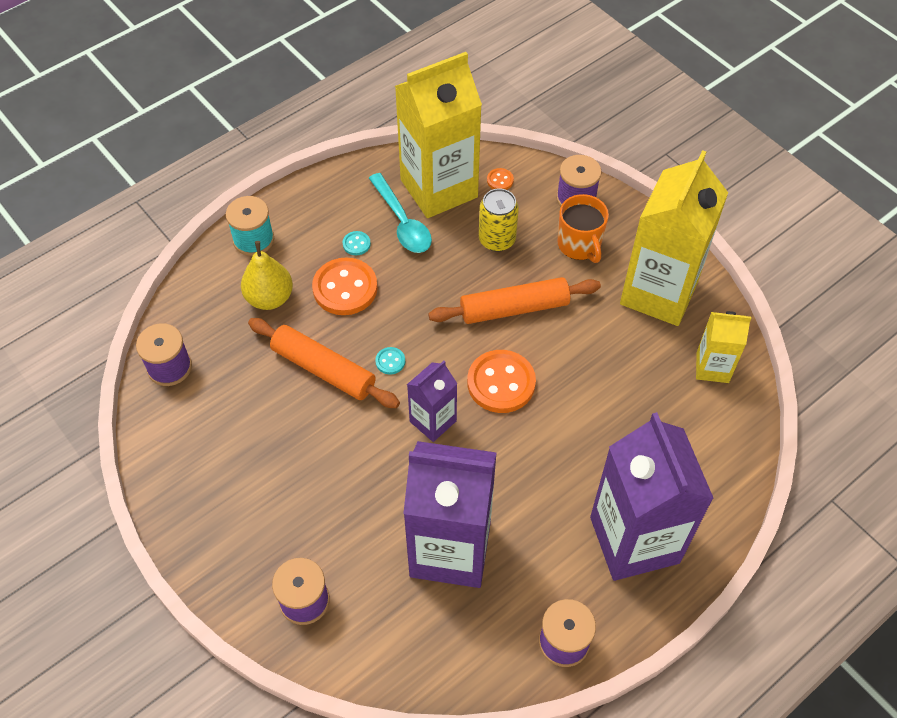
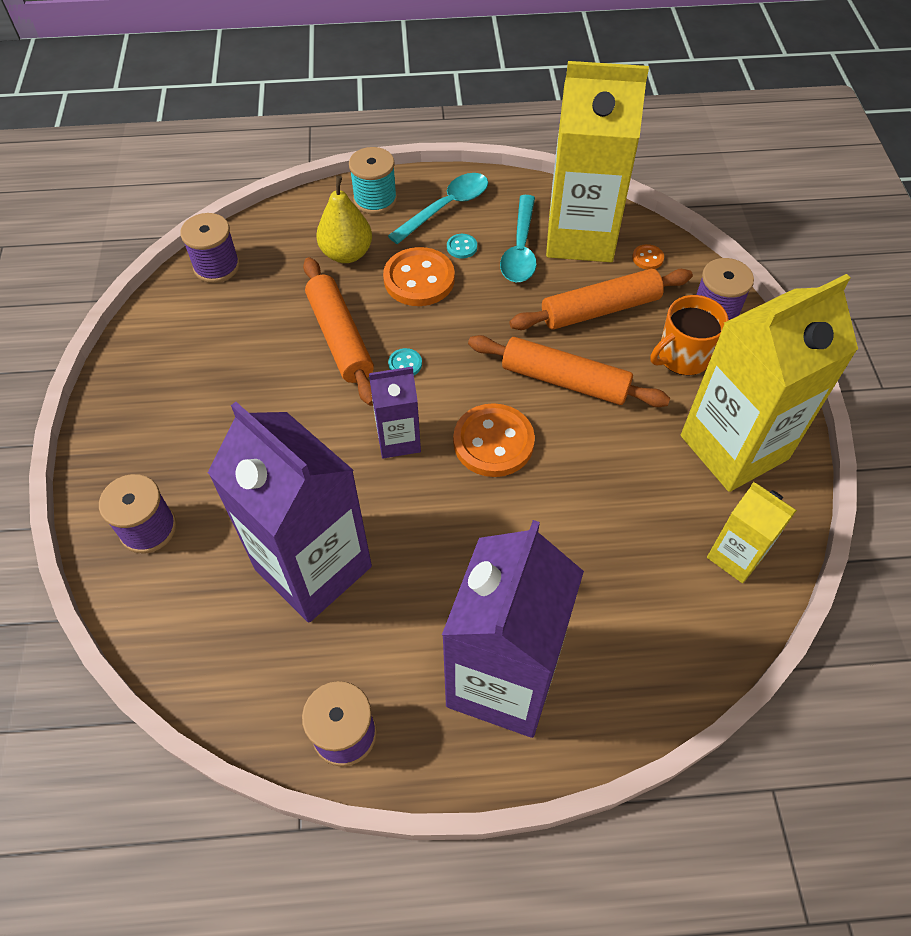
camera: 35 degrees right, 0 degrees up
(317, 217) = (446, 207): none -> turquoise spoon
(497, 239) = (600, 309): yellow can -> orange rolling pin
(579, 245) = (682, 357): orange mug -> orange mug turned 45 degrees clockwise

